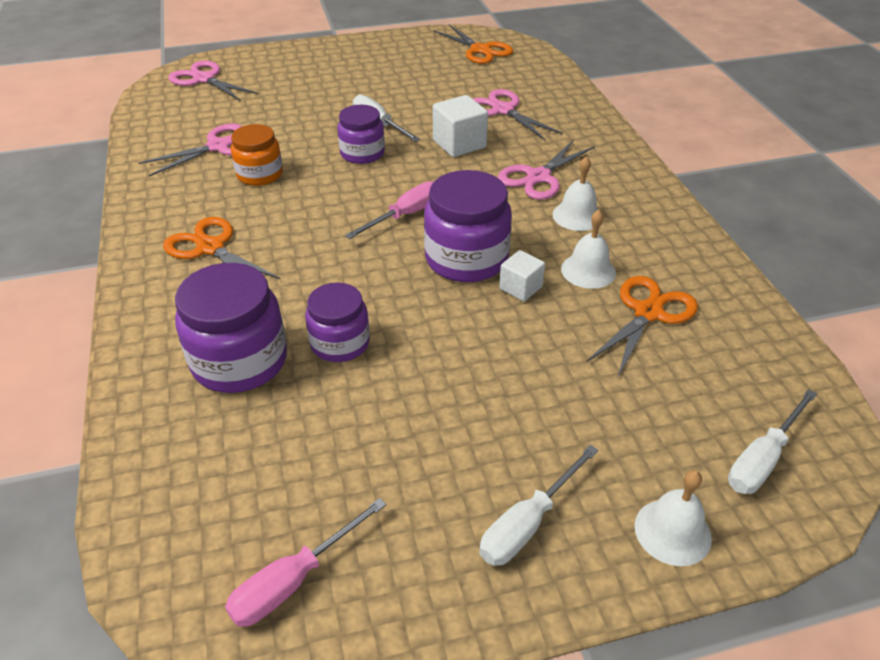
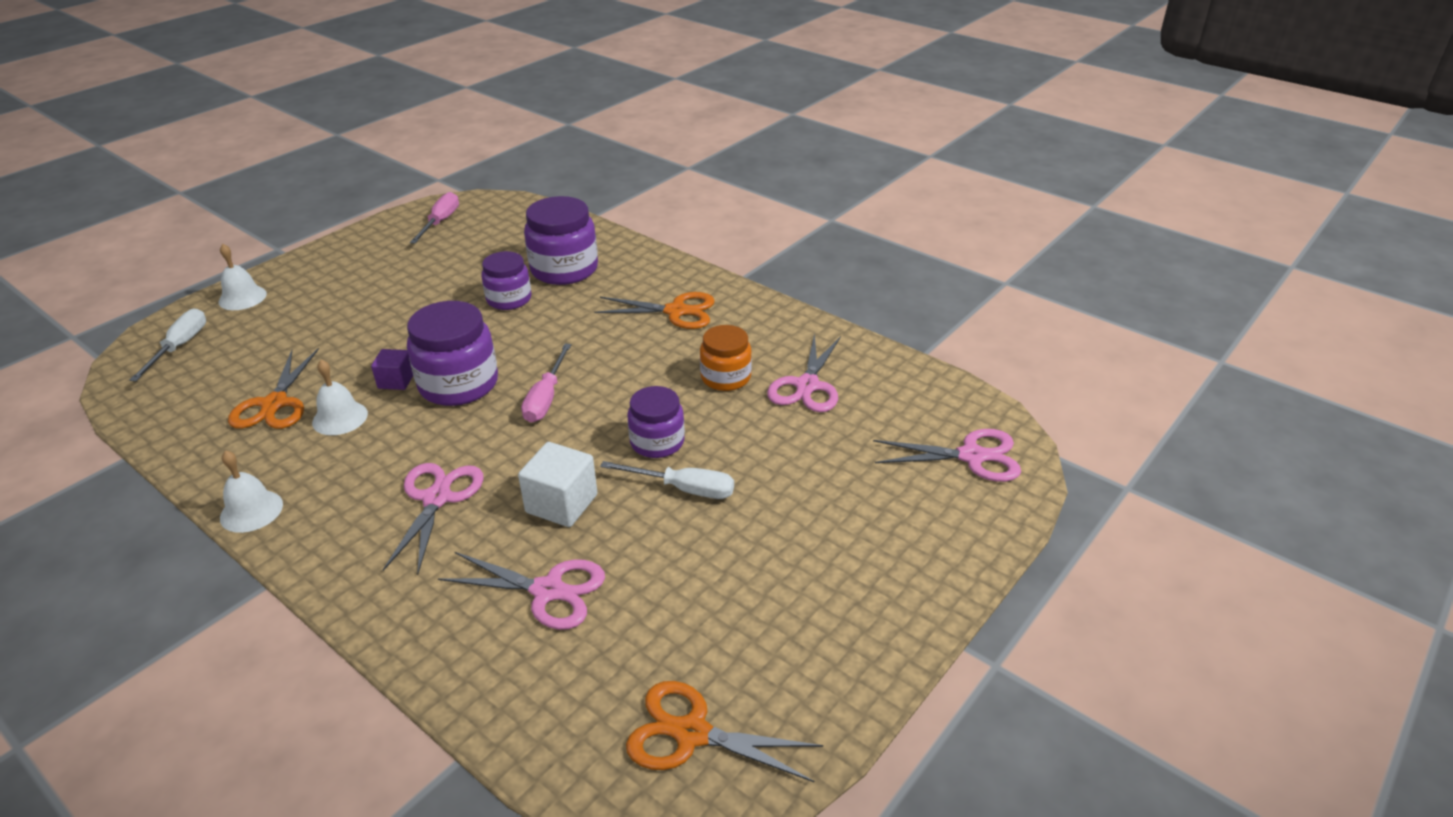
camera: 145 degrees right, 5 degrees down
(520, 288) = (396, 381): white cube -> purple cube
(527, 523) = (330, 273): white screwdriver -> none
(577, 216) = (371, 468): white bell -> white bell (251, 511)

